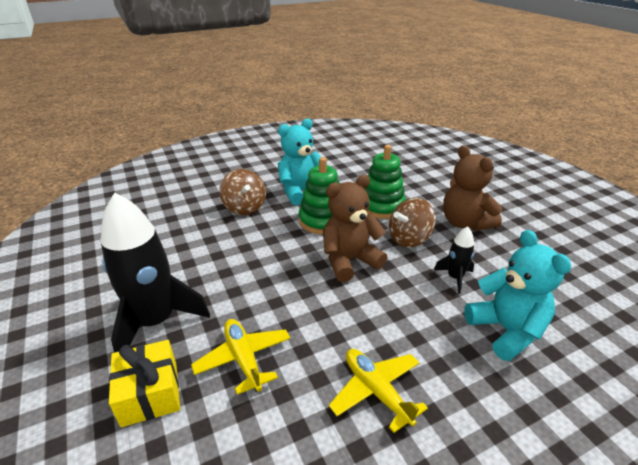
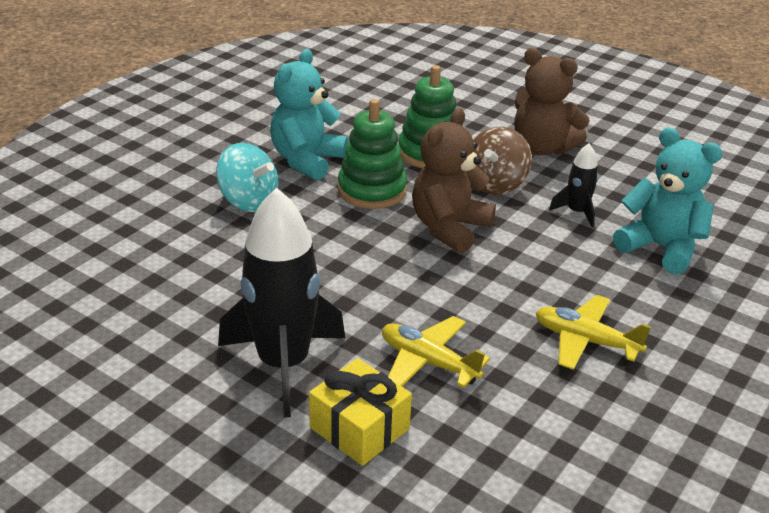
camera: 30 degrees left, 0 degrees up
(244, 207) = (249, 201): brown spinning top -> turquoise spinning top

